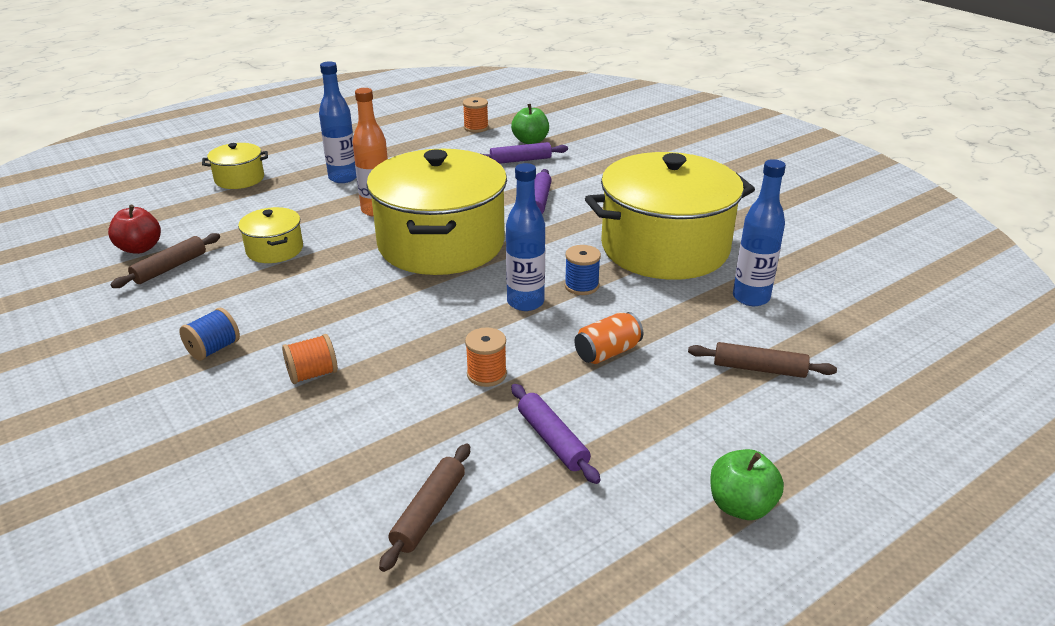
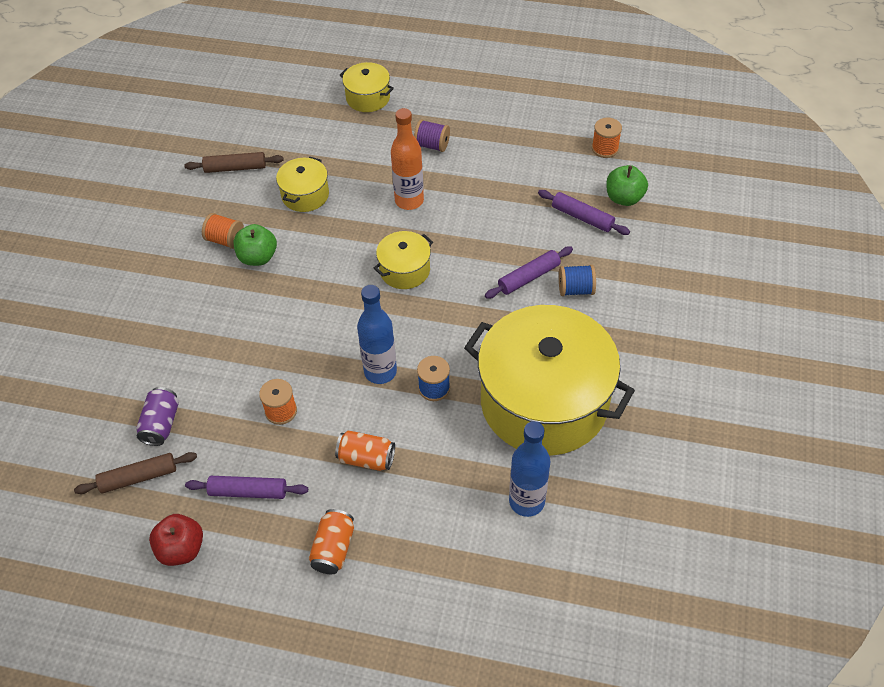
camera: 50 degrees right, 20 degrees up
(140, 248) = (240, 135): red apple -> red apple (181, 549)
(213, 349) = (182, 263): blue spool -> blue spool (575, 289)
(312, 374) = (202, 327): orange spool -> orange spool (225, 240)
(343, 178) = (432, 145): blue bottle -> purple spool
(385, 460) = (161, 424): none -> purple can
(441, 244) = (404, 270): yellow pot -> yellow pot, size x0.44
(552, 440) = (248, 491): purple rolling pin -> purple rolling pin turned 75 degrees clockwise
(685, 418) = (333, 549): none -> orange can
(741, 506) = (272, 630): green apple -> green apple (258, 257)
(759, 368) = (432, 560): brown rolling pin -> none

